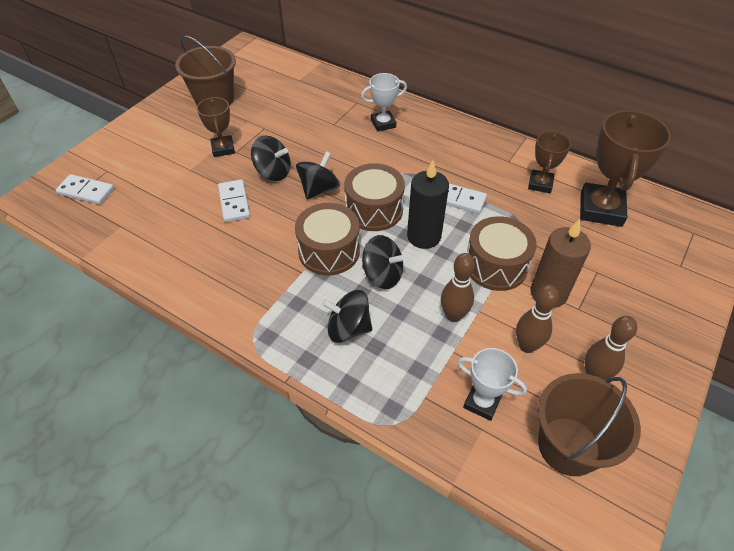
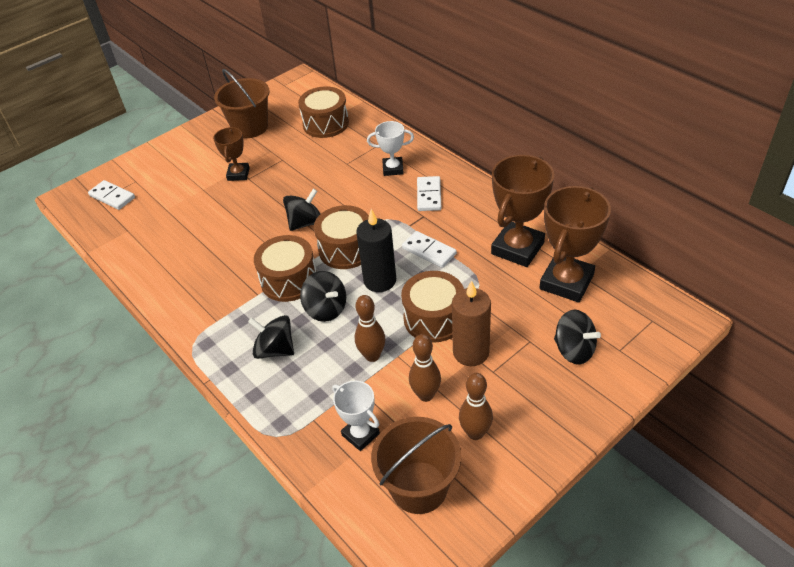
camera: 20 degrees right, 5 degrees down
(234, 202) = (227, 224): white domino -> white domino (429, 195)
(273, 172) = (272, 201): black spinning top -> black spinning top (574, 350)
(293, 87) = (325, 124): none -> brown drum
(540, 184) = (517, 248): brown trophy -> brown trophy, size x1.77

